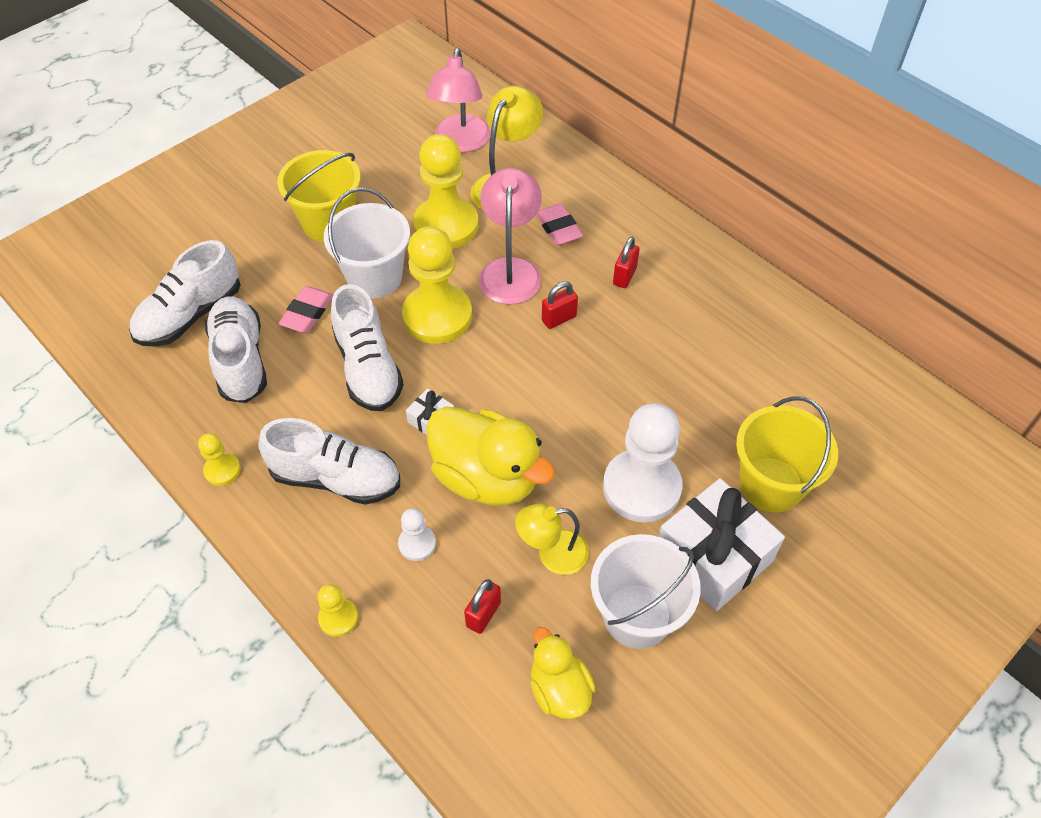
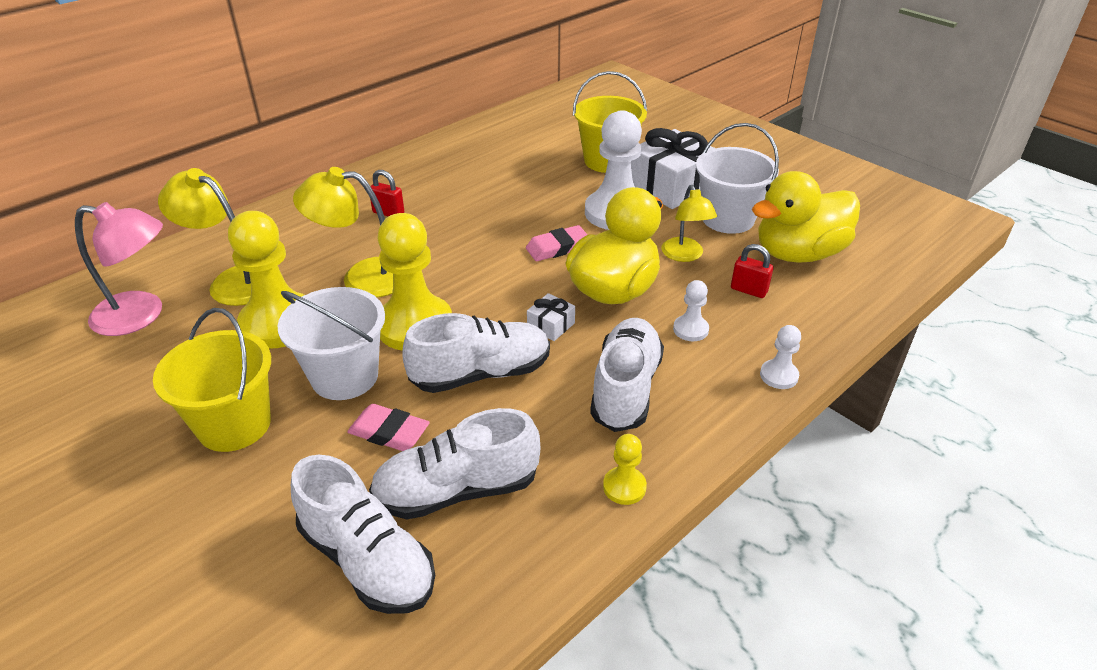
camera: 90 degrees left, 15 degrees down
(338, 618) = (779, 376): yellow pawn -> white pawn
(510, 270) = (362, 277): pink lamp -> yellow lamp
(558, 228) = (312, 248): pink eraser -> pink eraser (557, 248)
(559, 318) = (433, 249): red padlock -> none
(559, 689) = (798, 253): yellow duck -> yellow duck, size x1.76

